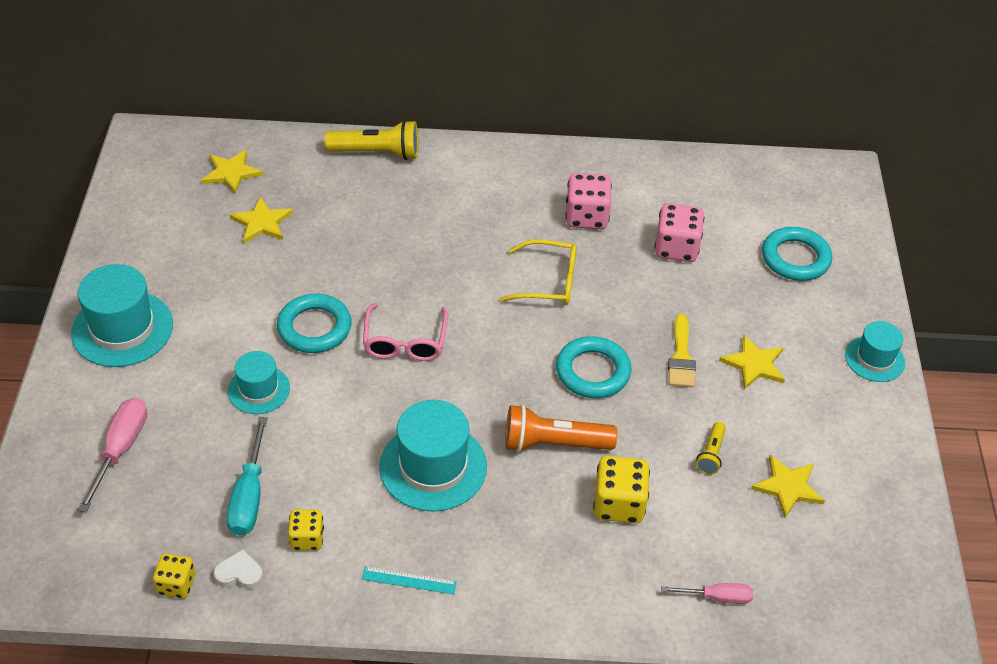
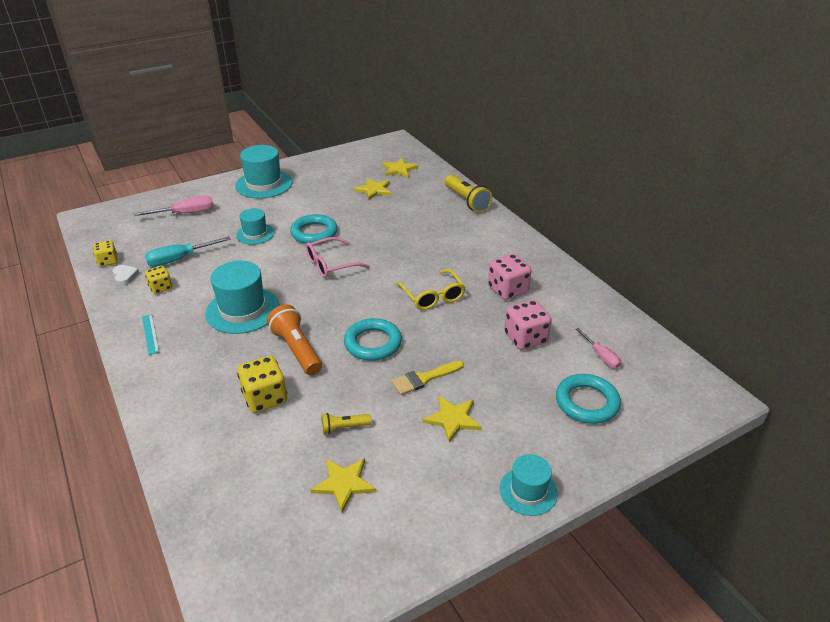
camera: 60 degrees right, 10 degrees down
(717, 597) = (210, 480): pink screwdriver -> pink screwdriver (601, 356)

